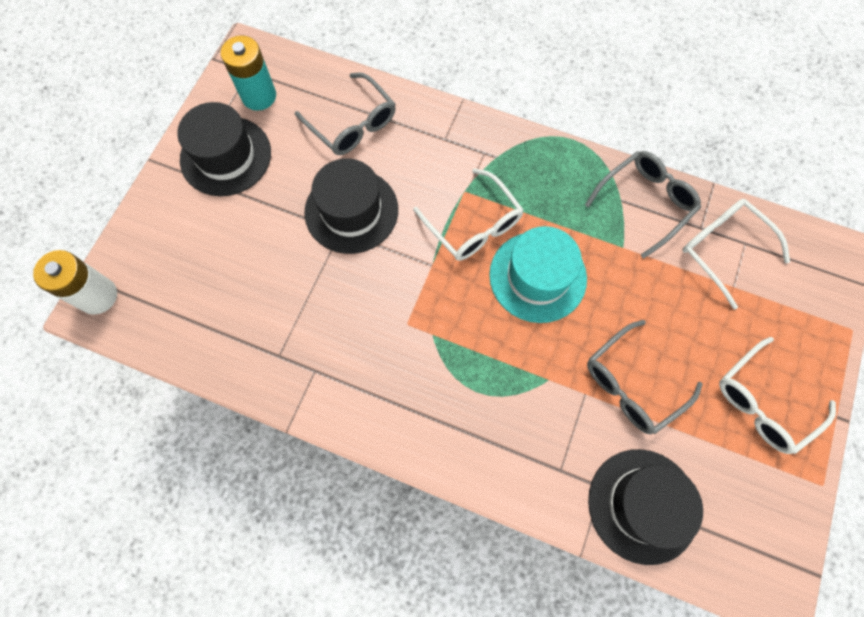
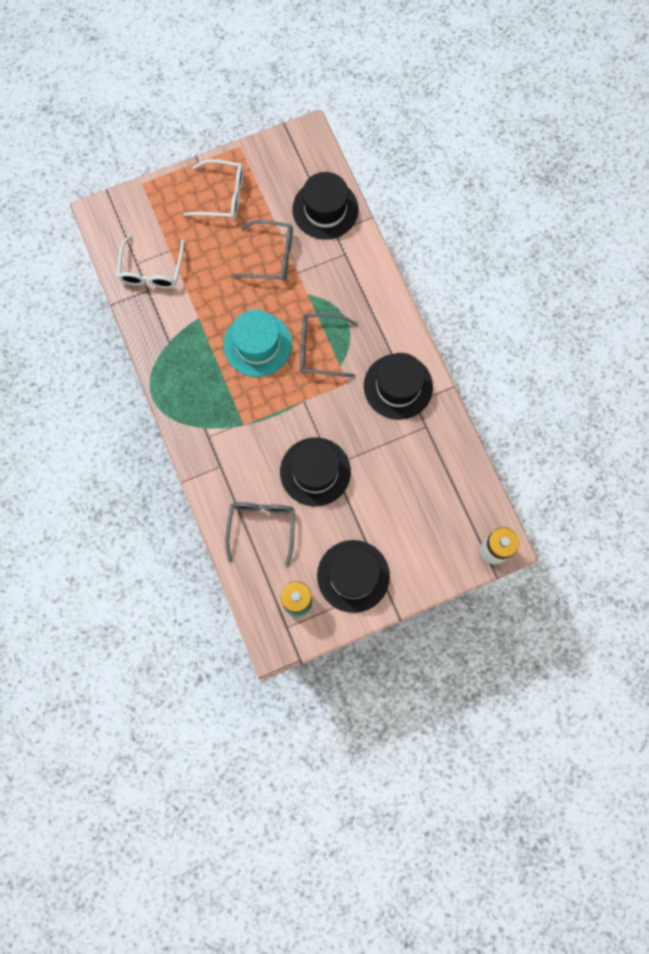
camera: 135 degrees left, 5 degrees up
(349, 371) = (398, 386): none -> black hat
(473, 225) = (259, 401): white glasses -> none
(645, 202) = (158, 328): grey glasses -> grey glasses (320, 348)

